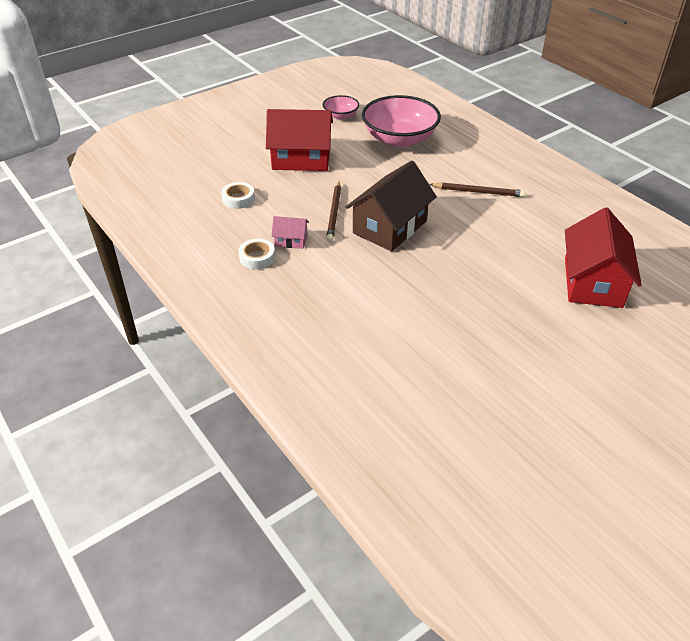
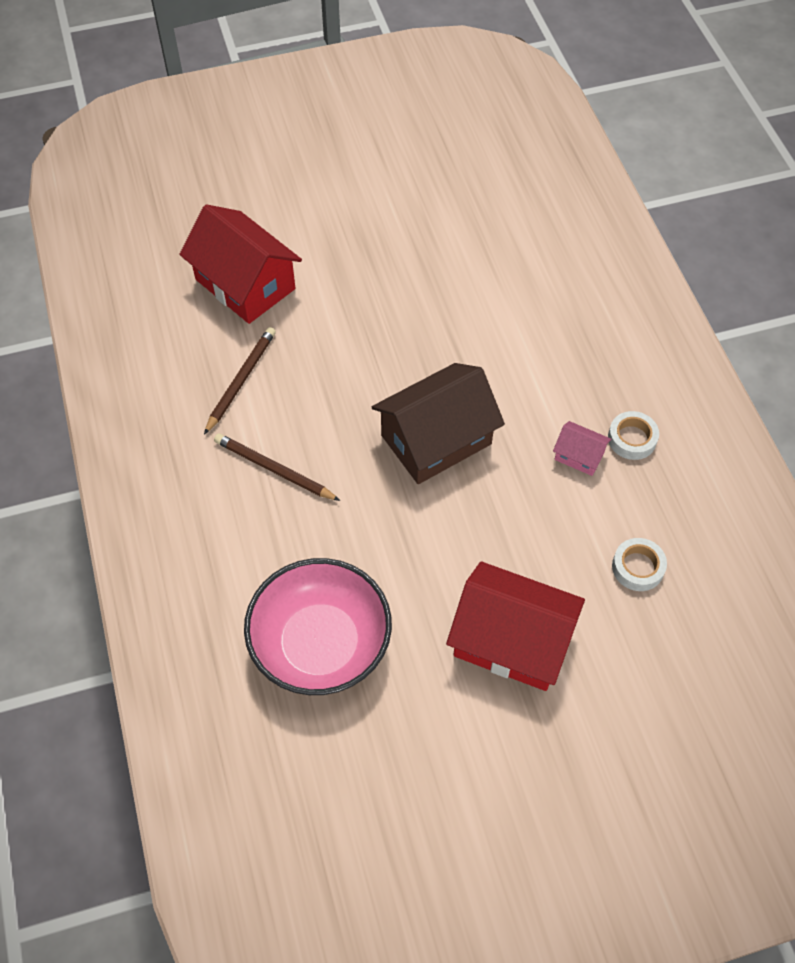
camera: 160 degrees left, 15 degrees up
(334, 213) = (502, 491): brown pencil -> brown pencil (241, 381)
(340, 116) = (393, 759): pink bowl -> none
(592, 282) = (245, 284): red house -> red house turned 75 degrees counterclockwise

